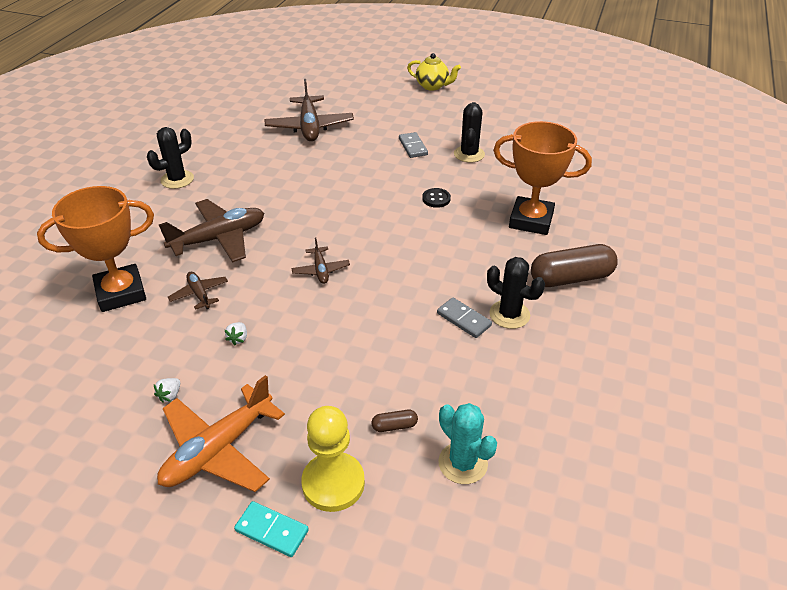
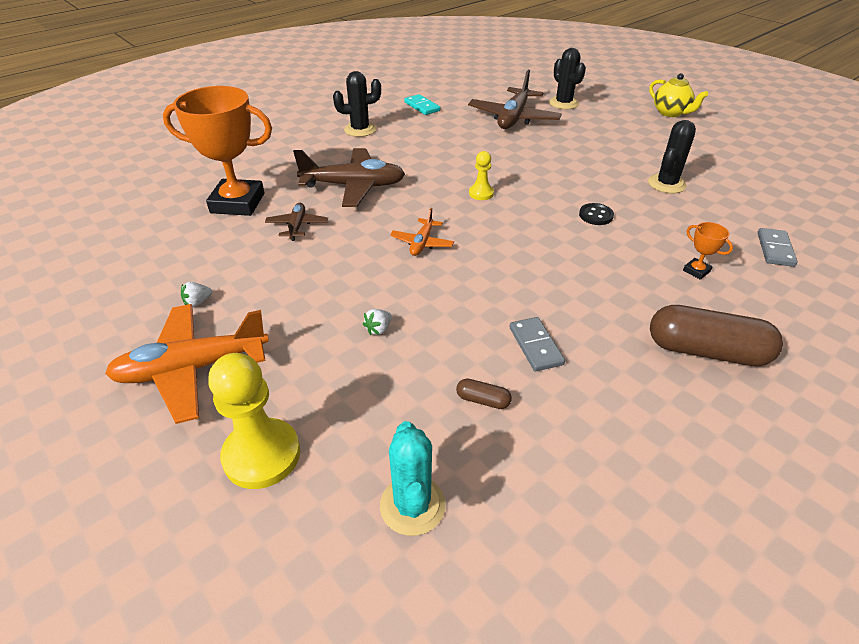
camera: 30 degrees right, 0 degrees up
(238, 339) = (296, 276): white strawberry -> white strawberry (378, 329)
(272, 530) = (167, 472): turquoise domino -> turquoise domino (422, 106)
(321, 270) = (422, 243): brown plane -> orange plane
(335, 209) = (481, 193): none -> yellow pawn
(394, 426) = (371, 425): brown capsule -> brown capsule (483, 400)
(413, 147) = (606, 161): grey domino -> grey domino (775, 249)
(509, 314) = (595, 362): black cactus -> black cactus (563, 103)
(531, 220) = (696, 271): orange trophy -> orange trophy, size x0.40

